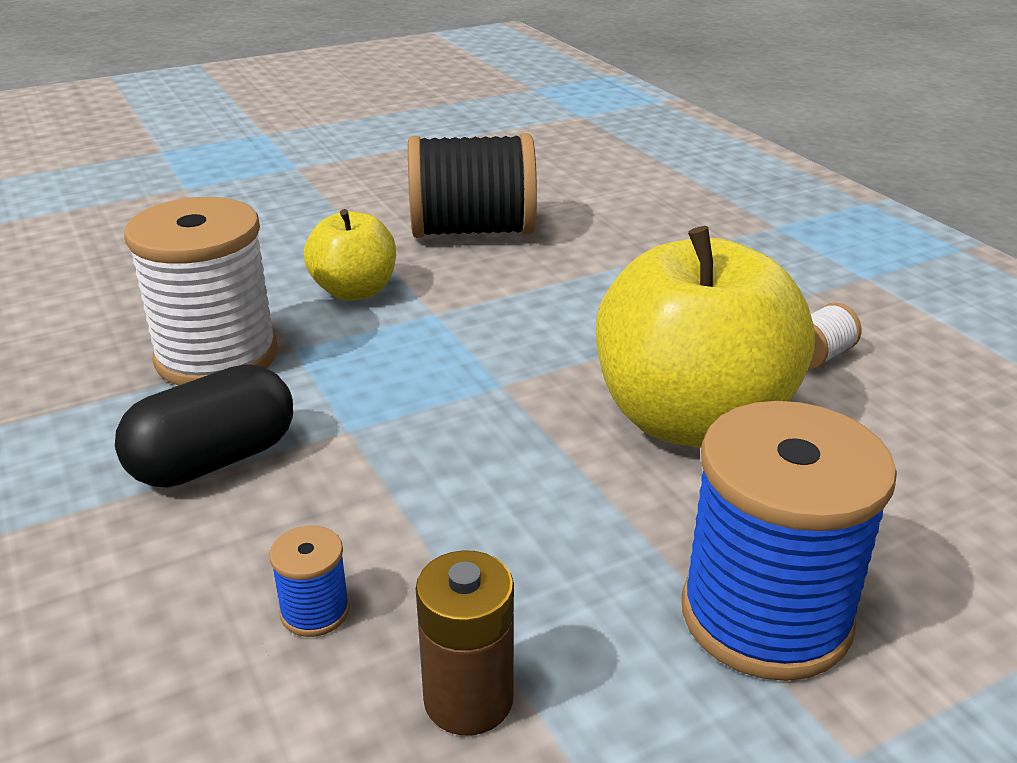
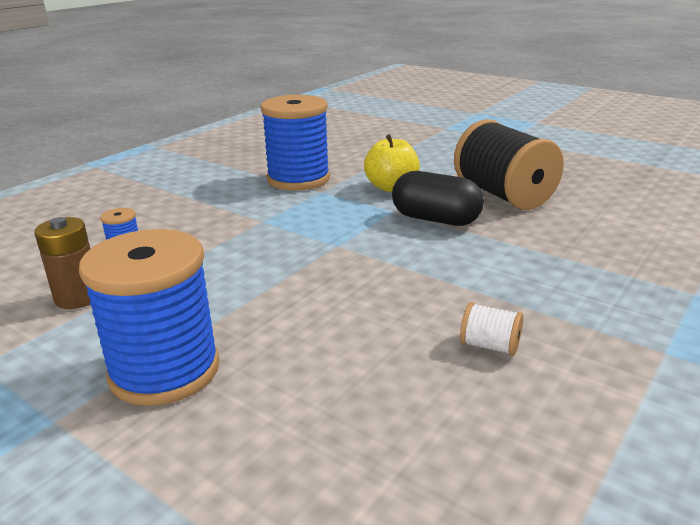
camera: 65 degrees right, 5 degrees down
(214, 460) = (218, 202): black capsule -> black capsule (435, 219)
(217, 357) = (298, 179): white spool -> blue spool
(691, 420) = (352, 309): yellow apple -> none

